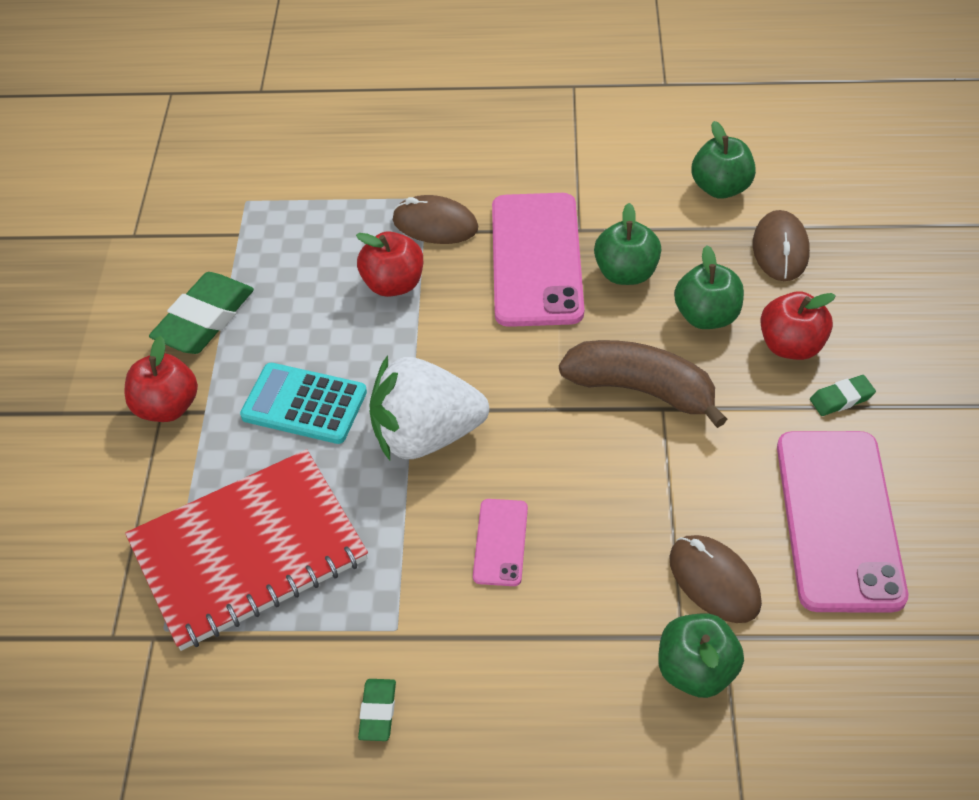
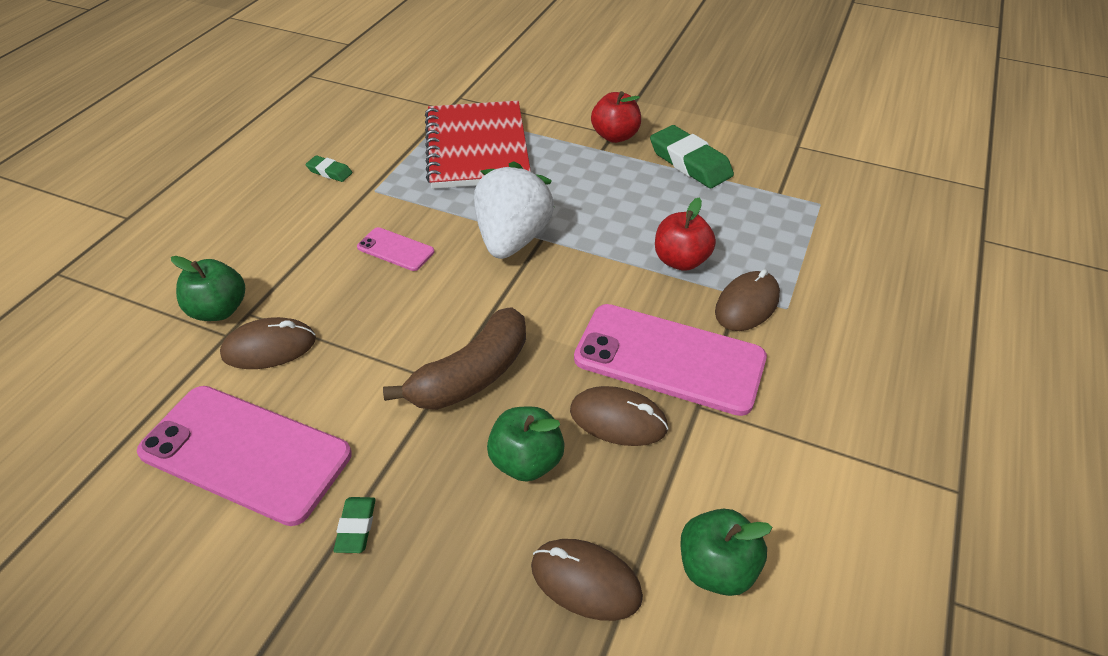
camera: 110 degrees right, 5 degrees down
(304, 404) = (580, 190): turquoise calculator -> none
(626, 273) = (618, 419): green apple -> brown mouse
(791, 346) = (446, 517): red apple -> none

